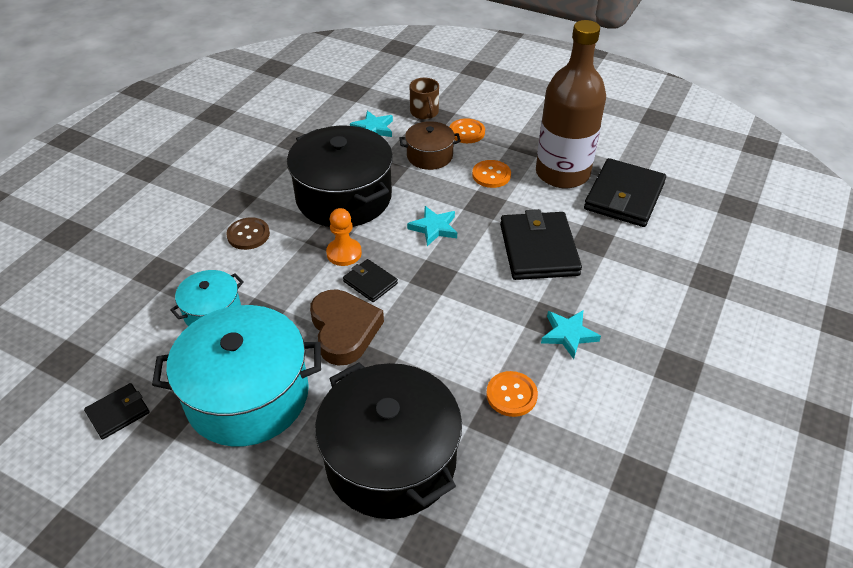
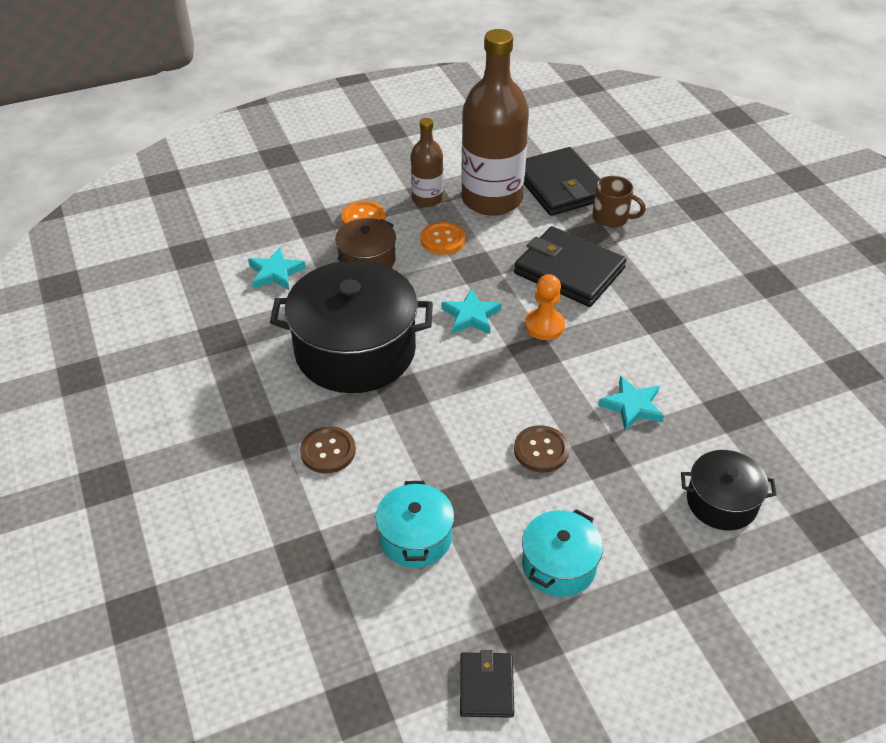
camera: 50 degrees left, 0 degrees up
(248, 395) = (559, 565): turquoise pot -> turquoise pot, size x0.51
(344, 253) = (437, 394): orange pawn -> orange pawn (544, 326)
(344, 330) = (541, 450): brown heart -> brown button
(370, 282) = (497, 398): black wallet -> none
(391, 460) = (721, 502): black pot -> black pot, size x0.51
(424, 113) = (298, 226): brown mug -> brown mug (611, 218)
(511, 395) = (715, 387): orange button -> none
(522, 146) = (427, 199): none -> brown bottle
(568, 335) = (682, 315): turquoise star -> turquoise star (632, 406)

